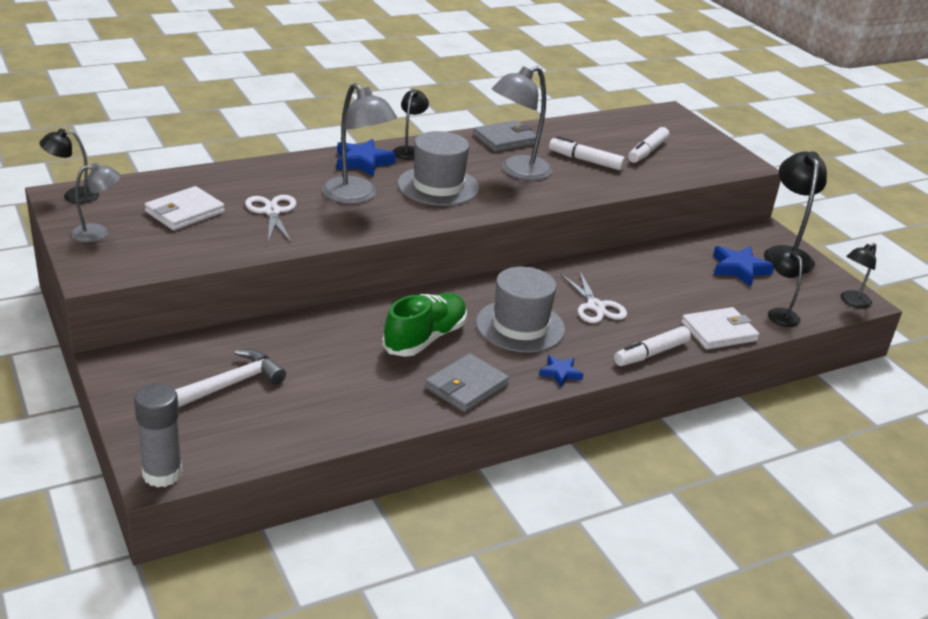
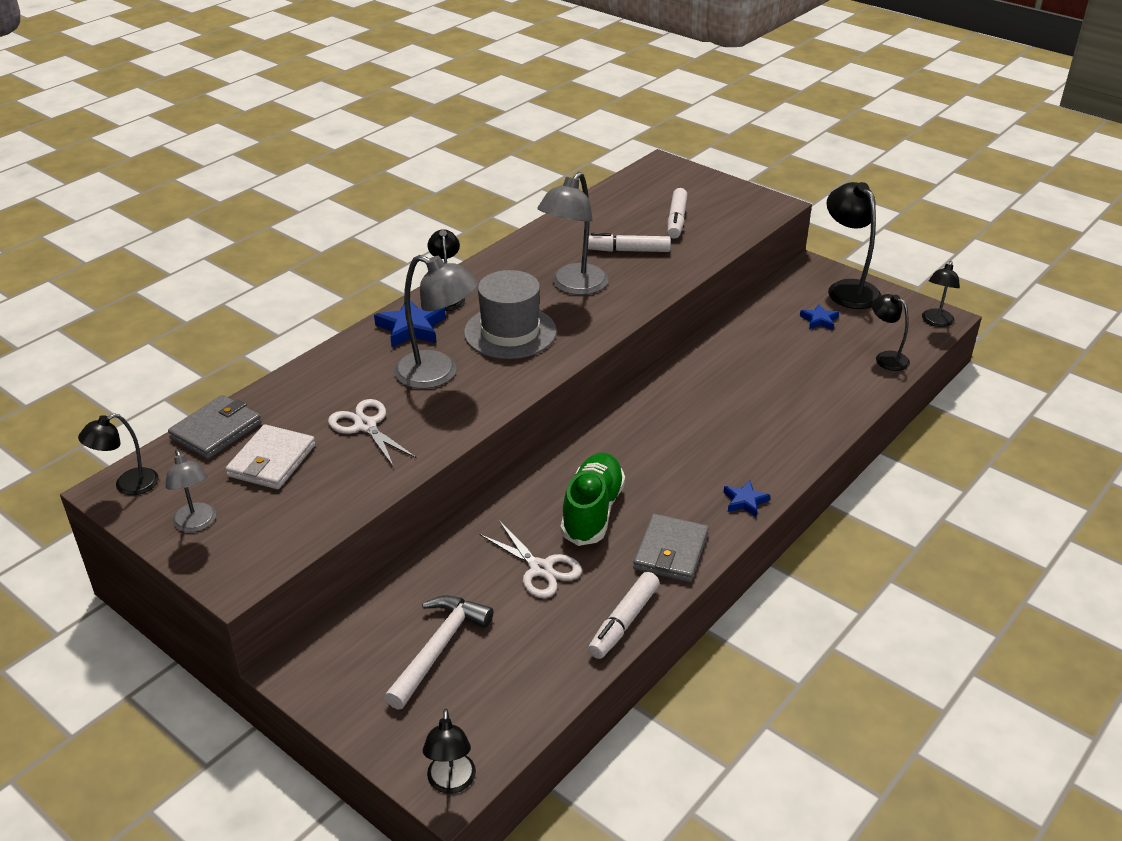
camera: 20 degrees left, 5 degrees up
(98, 233) = (196, 524): grey lamp -> grey lamp turned 105 degrees clockwise
(162, 474) = (451, 783): grey glue stick -> black lamp
(505, 139) = (532, 250): grey wallet -> grey wallet (216, 430)
(520, 326) = (671, 461): grey hat -> none
(596, 306) = (723, 411): white scissors -> white scissors (540, 569)
(651, 353) = (808, 446): white marker -> white marker (623, 622)
(719, 332) = (849, 398): white wallet -> none
(739, 269) = (819, 320): blue star -> blue star, size x0.60

